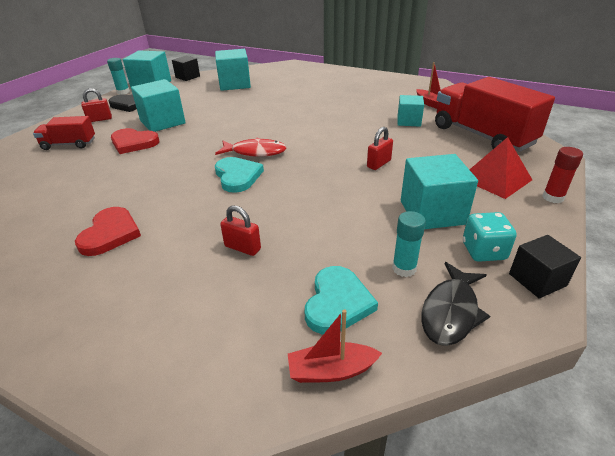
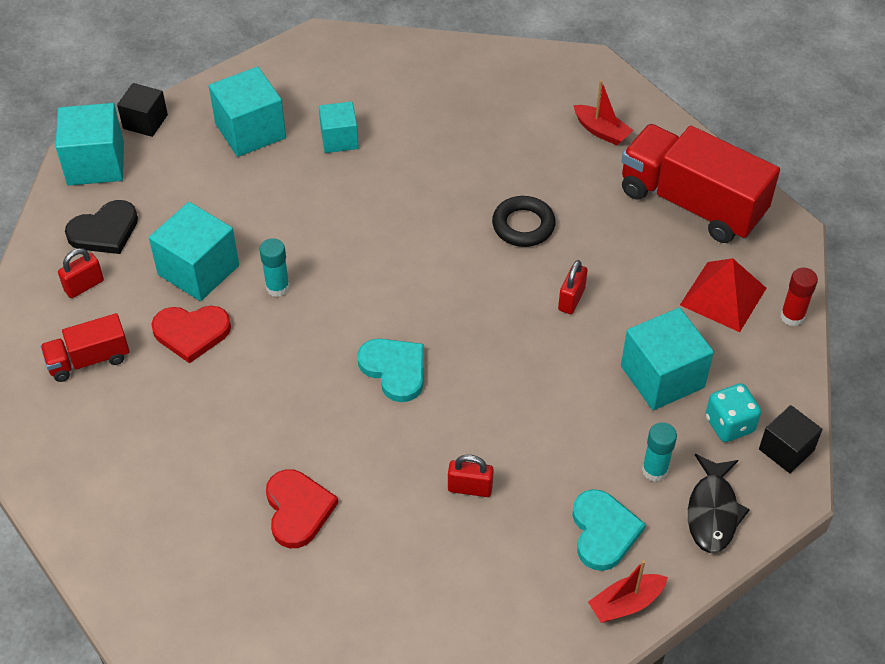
camera: 20 degrees left, 15 degrees up
(123, 92) = (59, 197): turquoise glue stick -> turquoise glue stick (277, 287)
(255, 152) = (390, 312): red fish -> none
(363, 130) = (523, 225): none -> black ring
(408, 121) = (581, 187): turquoise cube -> turquoise cube (339, 139)

